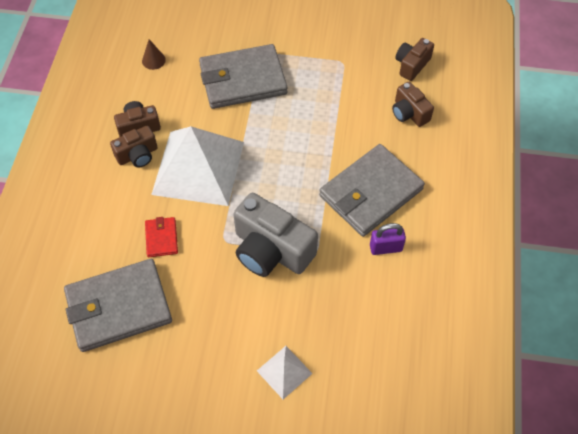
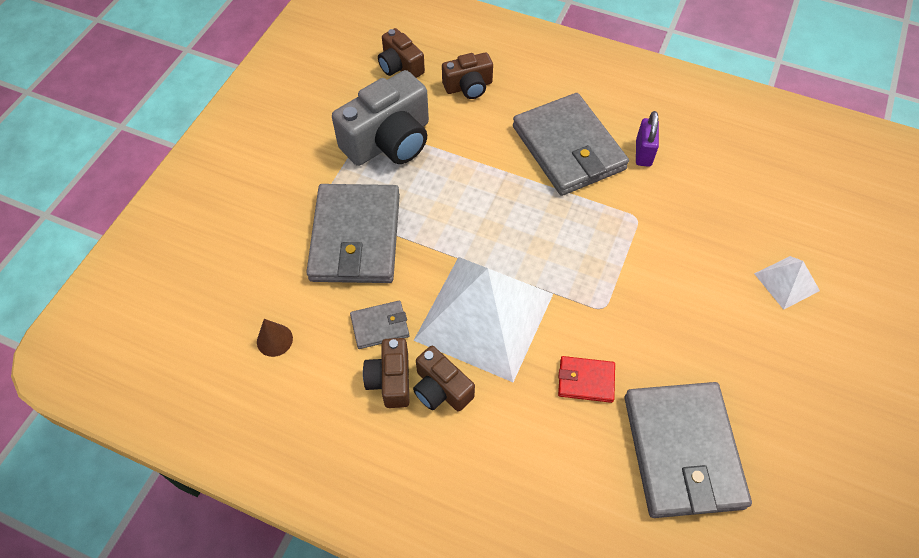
camera: 75 degrees left, 0 degrees up
(137, 155) = (441, 389): brown camera -> brown camera turned 150 degrees clockwise
(176, 111) = (380, 326): none -> grey wallet
(271, 250) = (626, 261): grey camera -> grey camera (389, 141)

